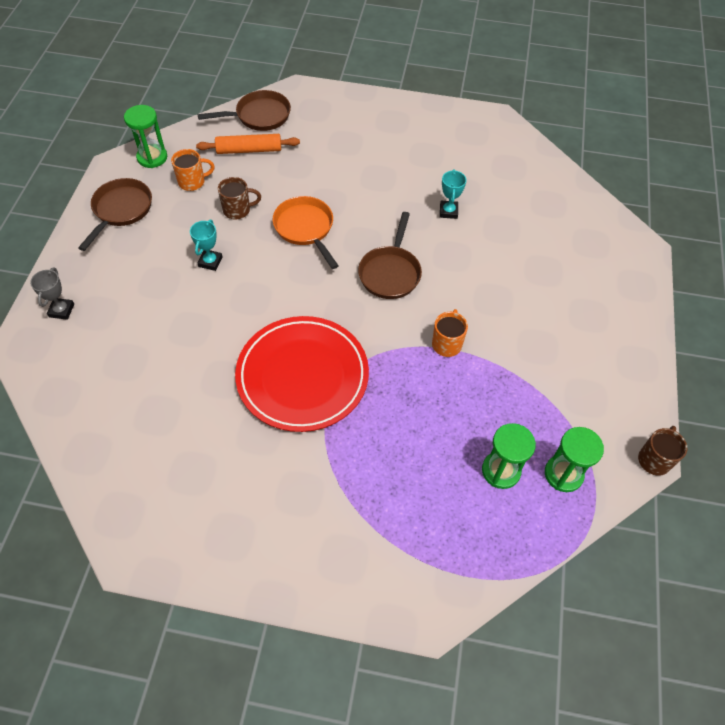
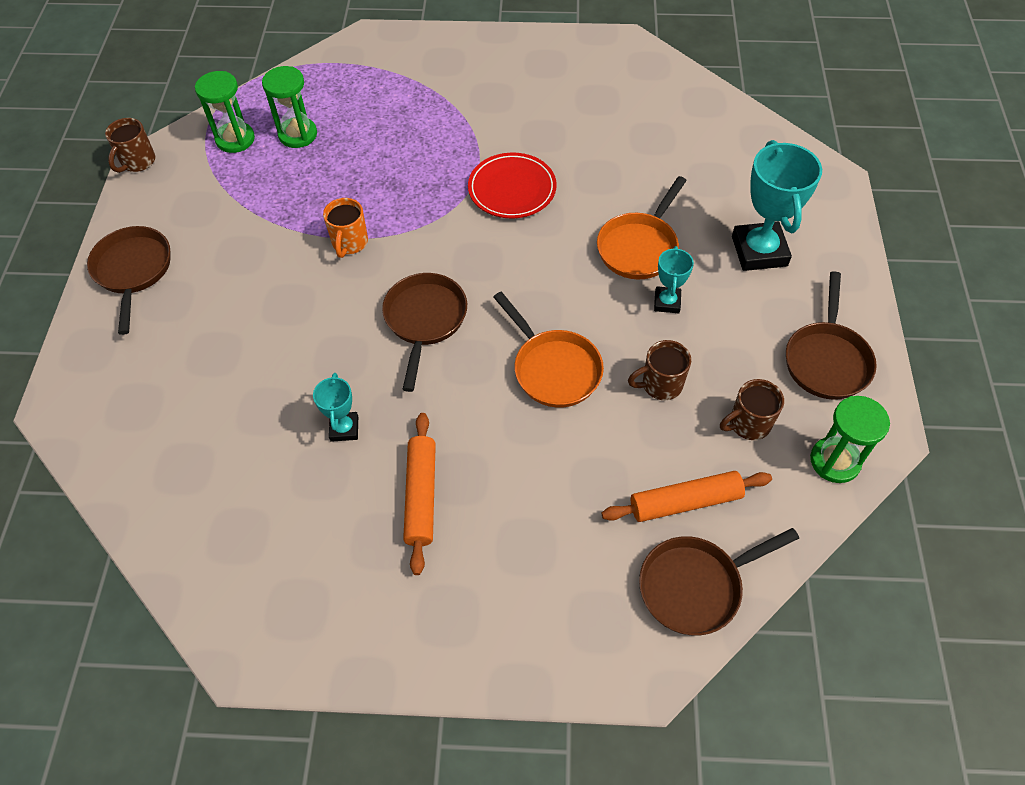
camera: 175 degrees right, 0 degrees up
(61, 310) = (816, 220): grey trophy -> none
(122, 291) = (759, 251): none -> turquoise trophy
(192, 182) = (748, 424): orange mug -> brown mug
(213, 307) = (639, 247): none -> orange pan
(302, 376) = (512, 189): red plate -> red plate, size x0.60
(402, 171) = (421, 496): none -> orange rolling pin
(622, 343) = (133, 271): none -> brown pan

